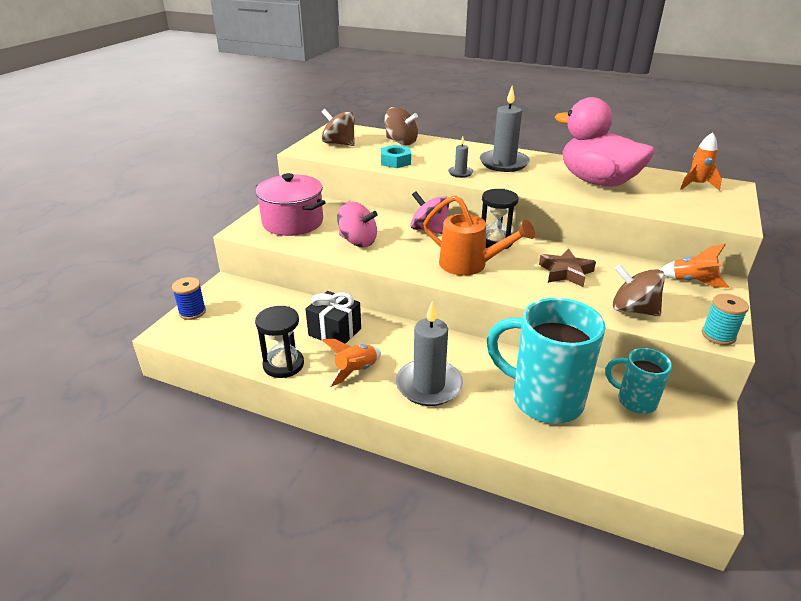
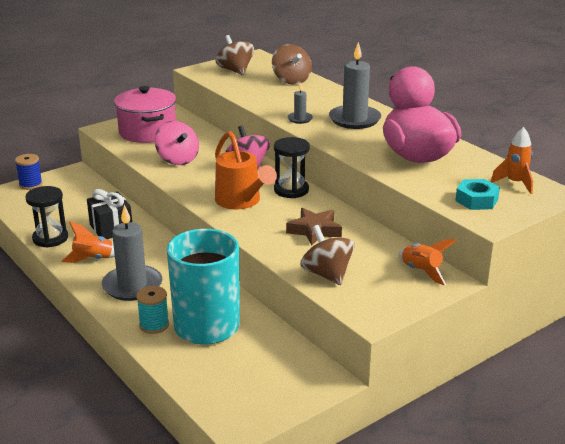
camera: 30 degrees right, 5 degrees down
(395, 161) = (259, 96): turquoise nut -> turquoise nut (476, 200)
(635, 401) = (277, 352): turquoise mug -> none
(718, 335) = (370, 315): turquoise spool -> turquoise spool (154, 325)

